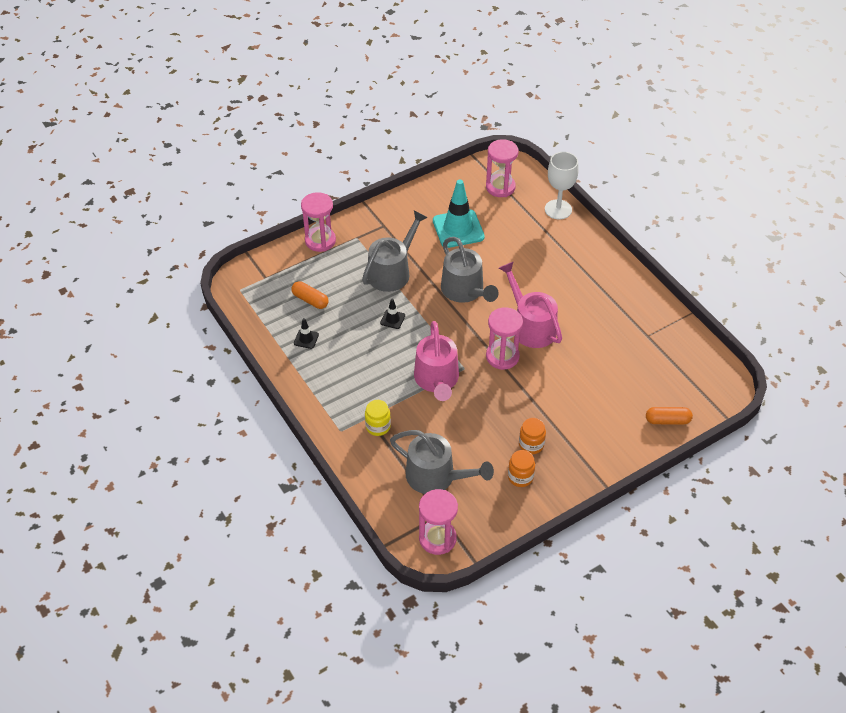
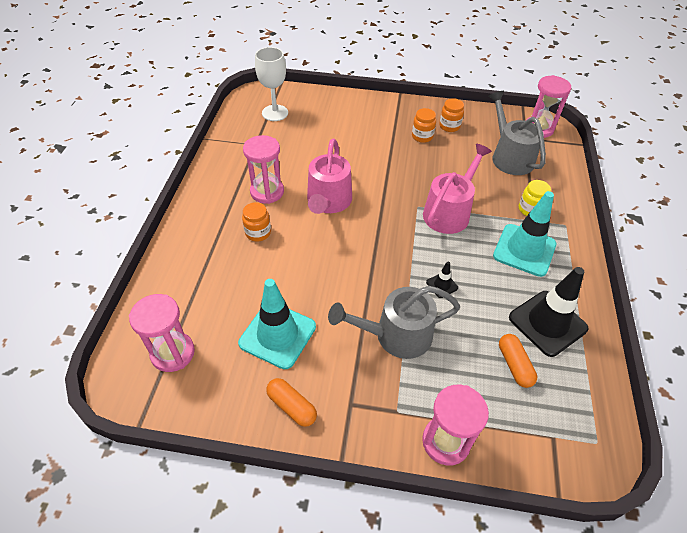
camera: 140 degrees left, 0 degrees up
(306, 339) = (547, 323): black traffic cone -> black traffic cone, size x2.27
(357, 384) = (524, 250): none -> turquoise traffic cone
(465, 290) = (346, 266): grey watering can -> none
(502, 356) = (378, 195): pink hourglass -> pink hourglass (267, 192)
(546, 272) = (258, 233): none -> orange jar
(558, 209) = (161, 282): white goblet -> white goblet (275, 113)
(667, 420) = (317, 100): orange capsule -> orange capsule (292, 406)

